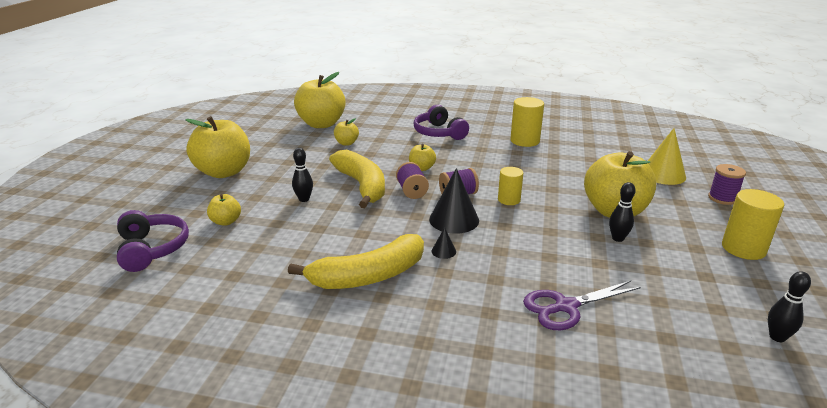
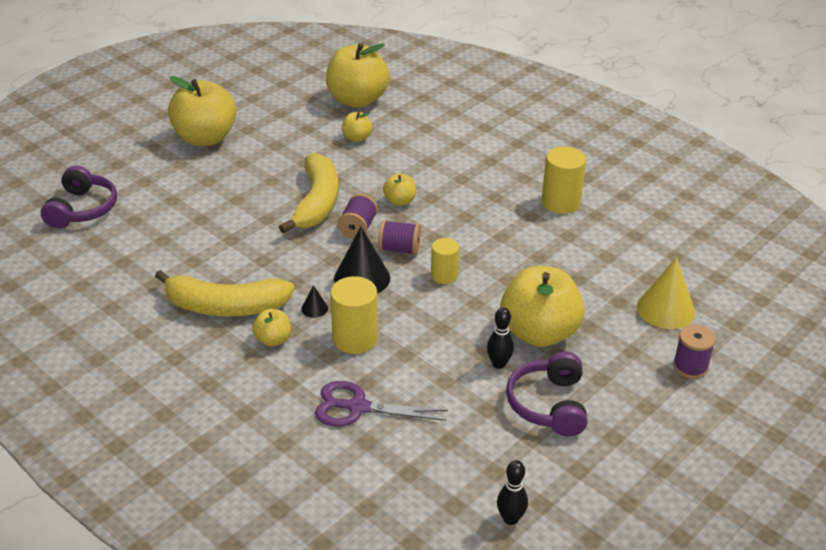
camera: 30 degrees right, 10 degrees up
(226, 221) = (160, 201): yellow apple -> yellow apple (273, 340)
(304, 199) = (248, 200): black bowling pin -> none
(439, 133) = (473, 156): purple headphones -> purple headphones (549, 404)
(743, 248) = (617, 430): yellow cylinder -> yellow cylinder (355, 339)

